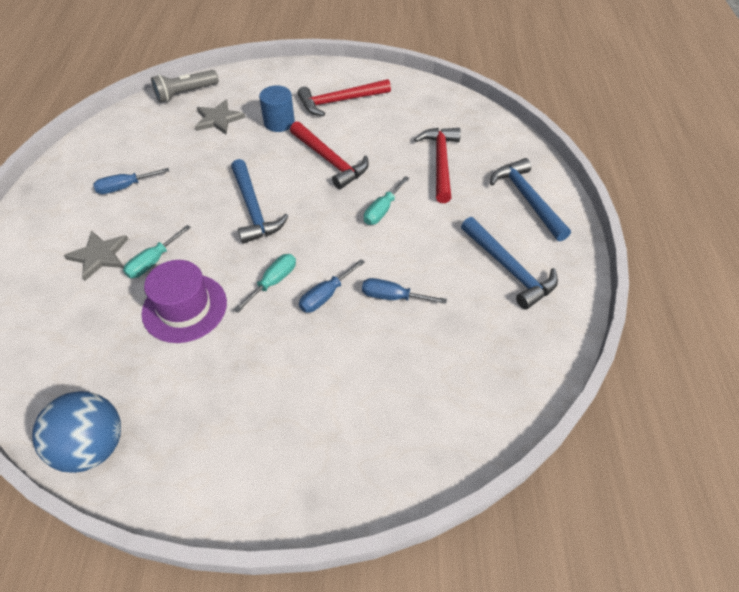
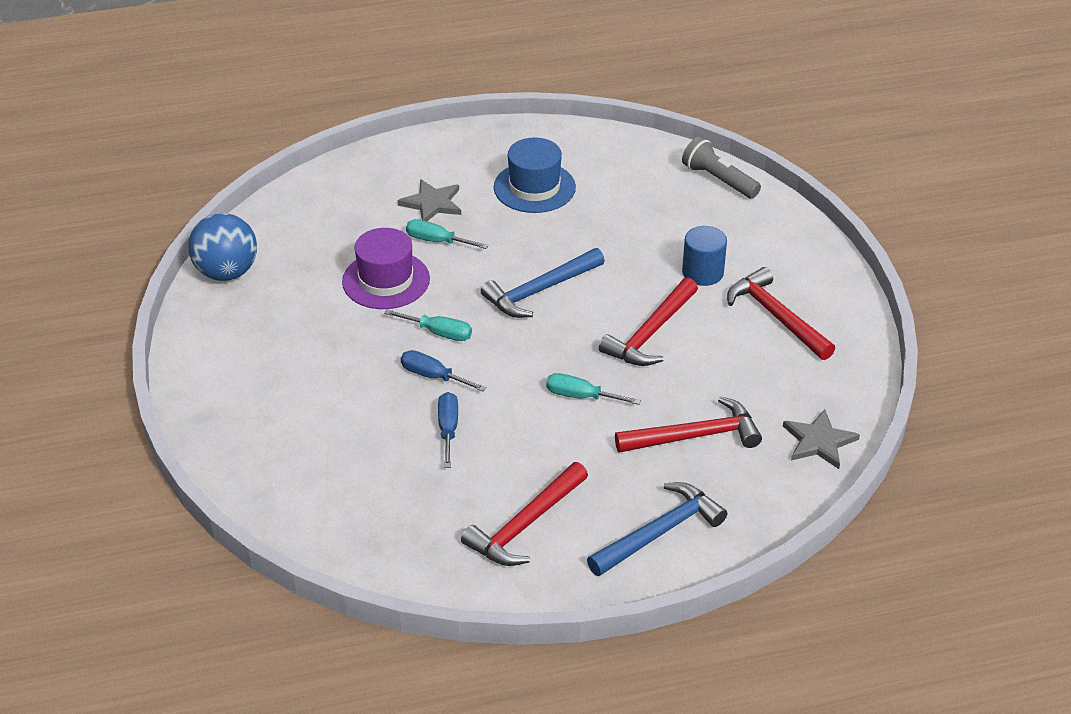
camera: 75 degrees right, 10 degrees down
(125, 187) = (534, 187): blue screwdriver -> blue hat
(218, 119) = (683, 221): grey star -> grey star (819, 441)
(509, 269) = (525, 525): blue hammer -> red hammer

